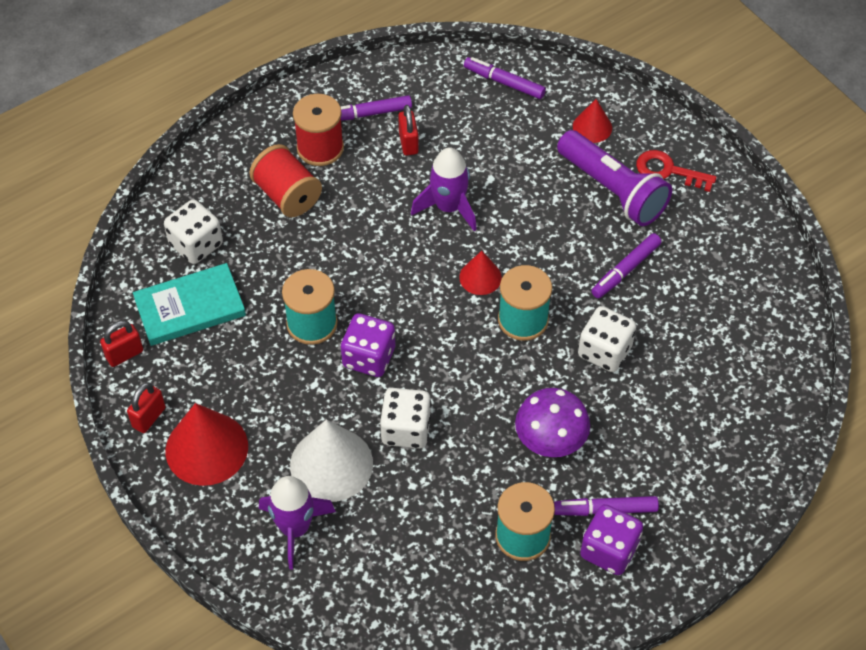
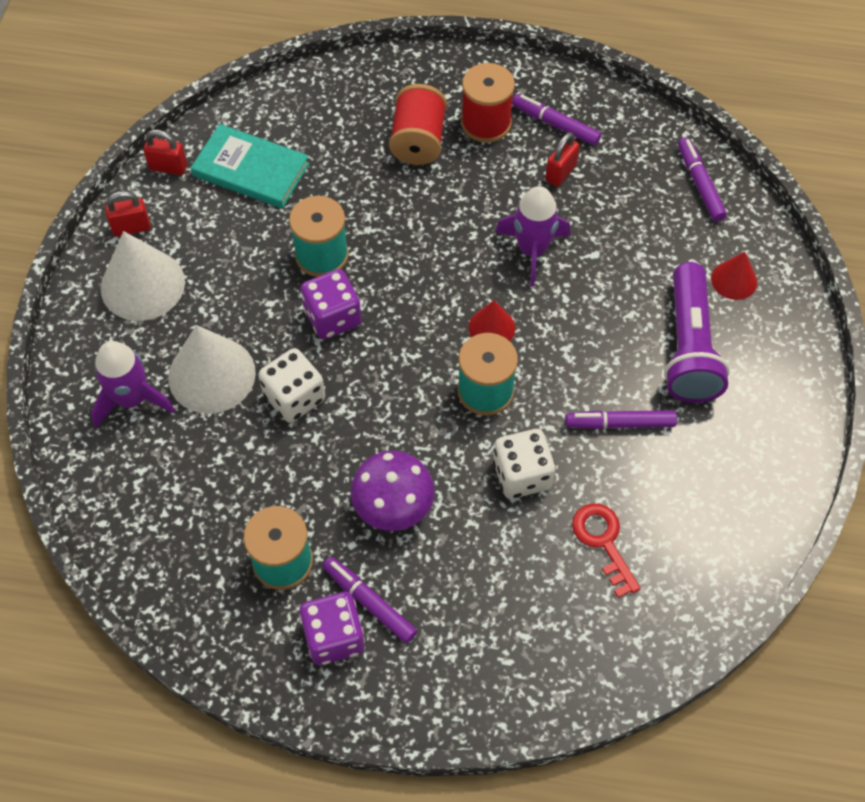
camera: 45 degrees right, 5 degrees up
(196, 245) = (309, 126): white dice -> none
(206, 448) = (142, 285): red cone -> white cone
(668, 171) = (759, 371): red key -> red key (603, 542)

